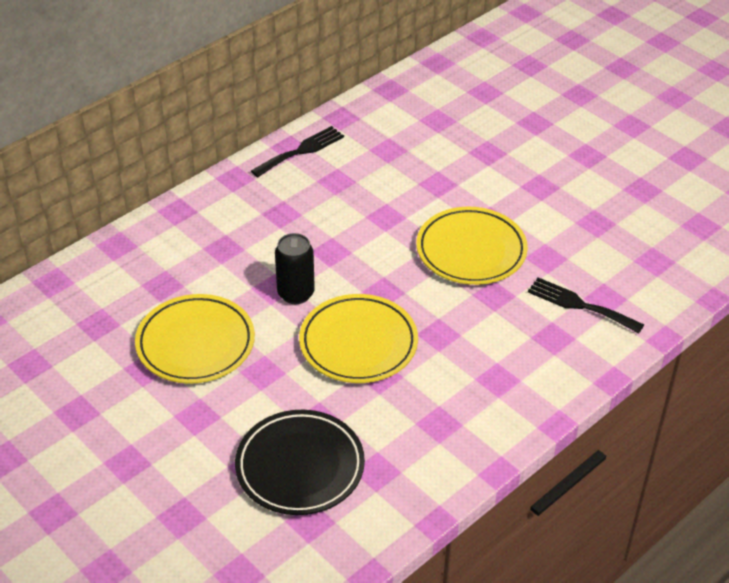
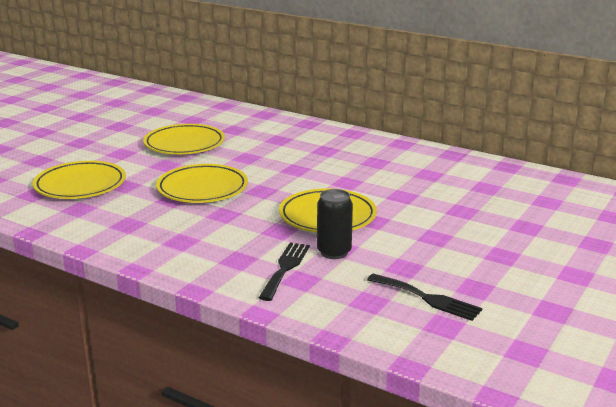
camera: 75 degrees right, 20 degrees down
(296, 293) = (245, 164): black can -> black can (334, 252)
(300, 467) = (80, 185): black plate -> yellow plate
(301, 151) = (400, 147): black fork -> black fork (427, 298)

